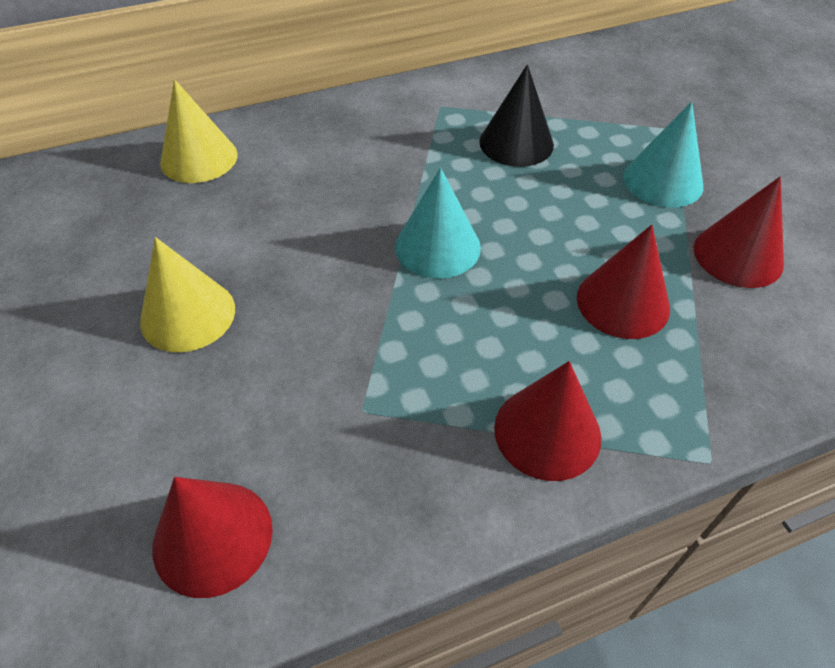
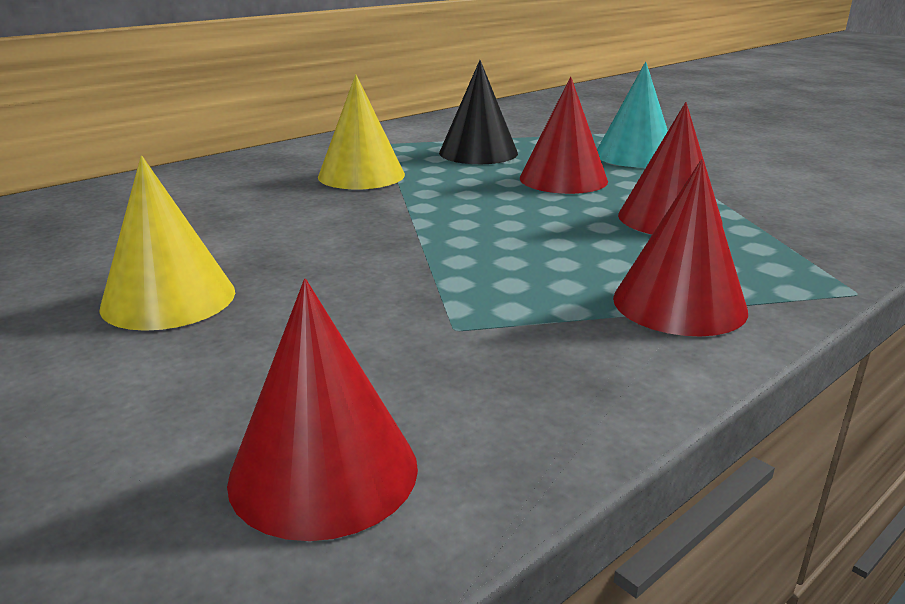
camera: 20 degrees left, 25 degrees down
(199, 158) = (120, 198): yellow cone -> yellow cone (361, 175)
(437, 246) = (449, 214): turquoise cone -> none
(738, 255) = (743, 181): red cone -> red cone (563, 179)

